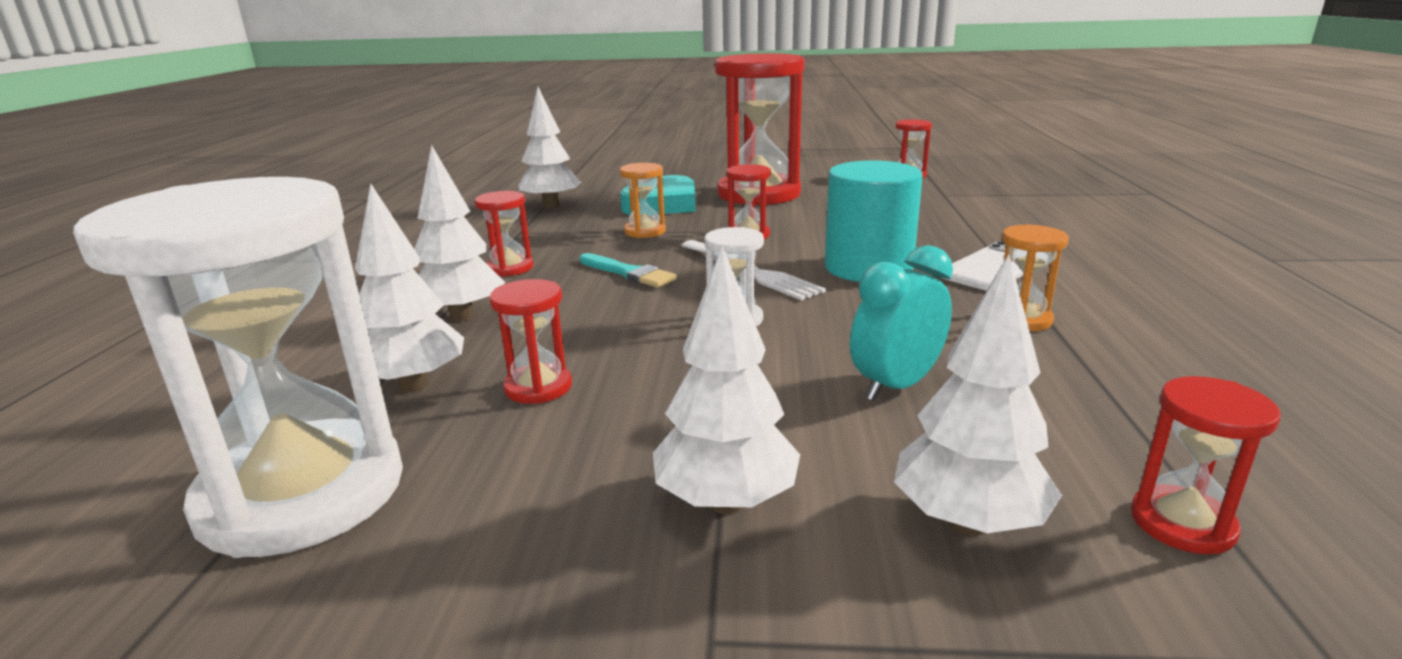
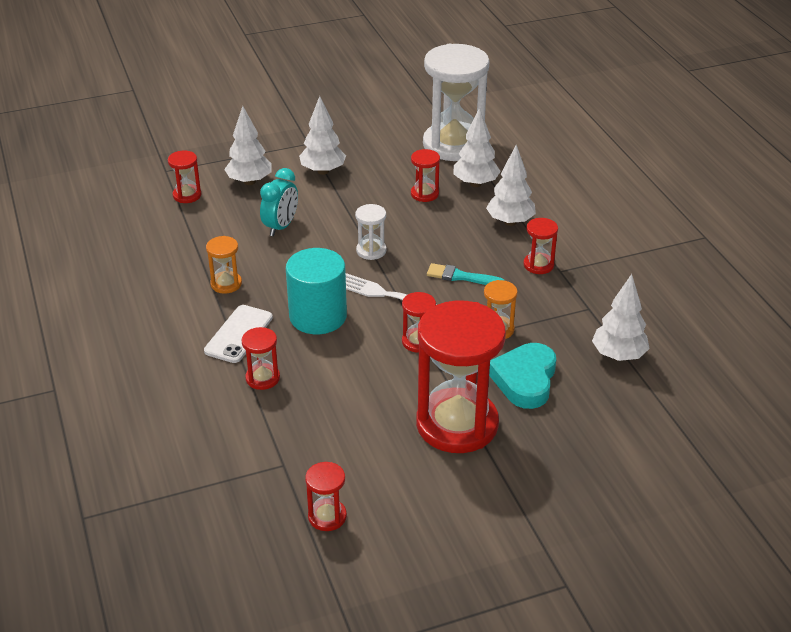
camera: 155 degrees right, 15 degrees up
(960, 235) = (262, 378): none -> red hourglass

